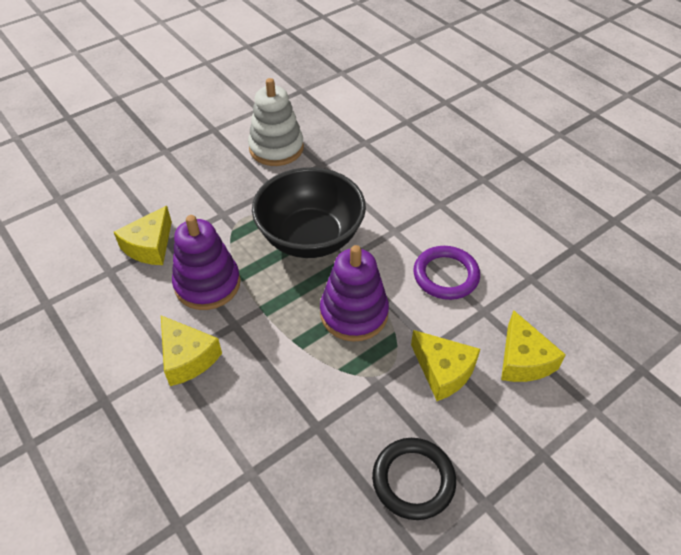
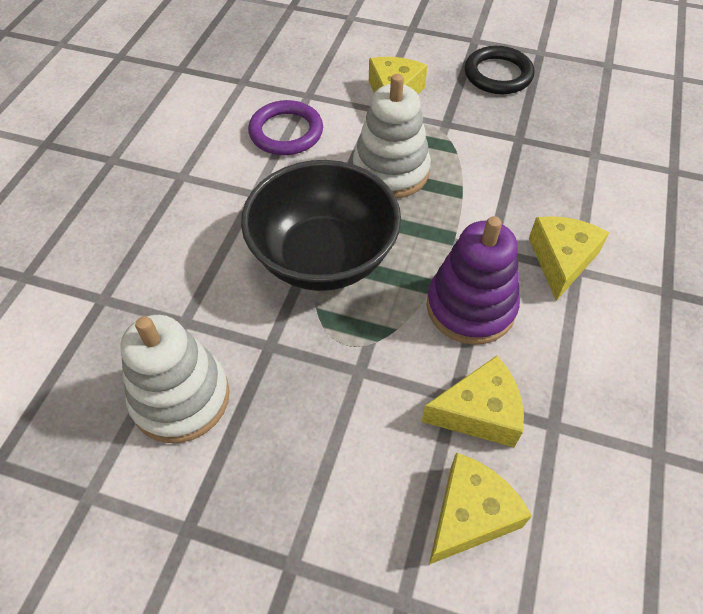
camera: 125 degrees left, 5 degrees up
(354, 313) = (390, 171): purple stacking toy -> white stacking toy
(523, 360) = (339, 59): yellow cheese -> yellow cheese (470, 515)

